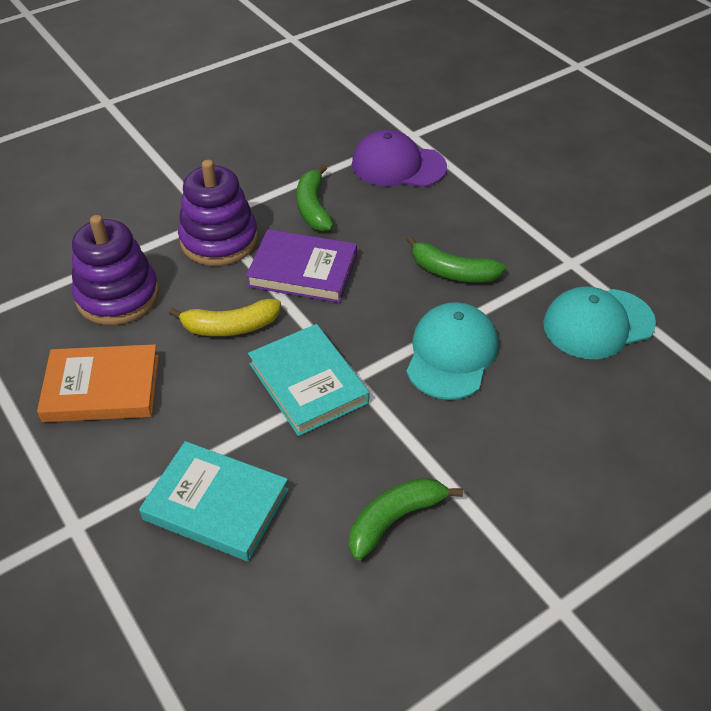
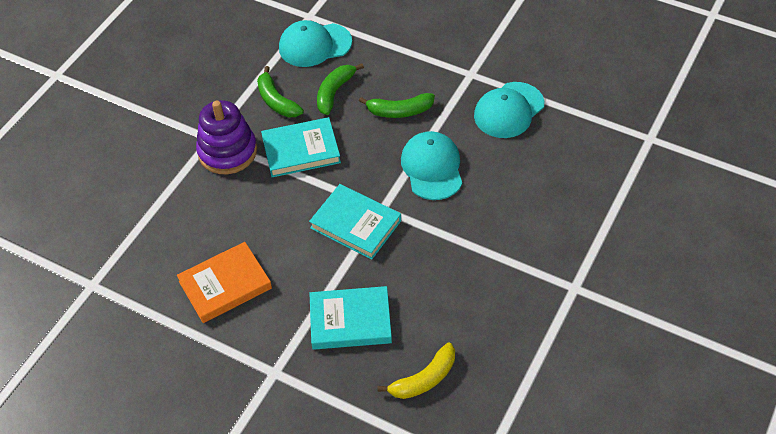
camera: 25 degrees left, 5 degrees up
(118, 296) = (187, 220): purple stacking toy -> none
(230, 327) = (280, 209): yellow banana -> yellow banana (424, 379)
(303, 271) = (301, 150): purple book -> turquoise book
(395, 519) = (459, 282): green banana -> green banana (334, 92)
(398, 165) = (314, 45): purple cap -> turquoise cap

